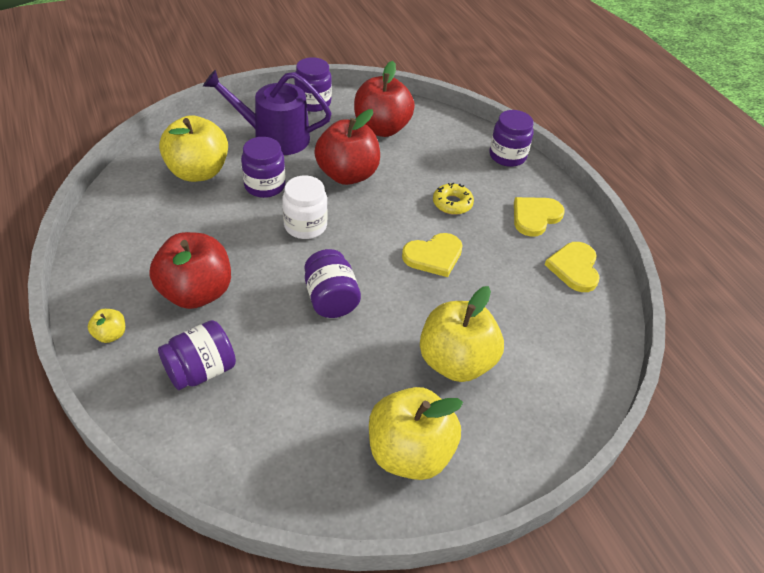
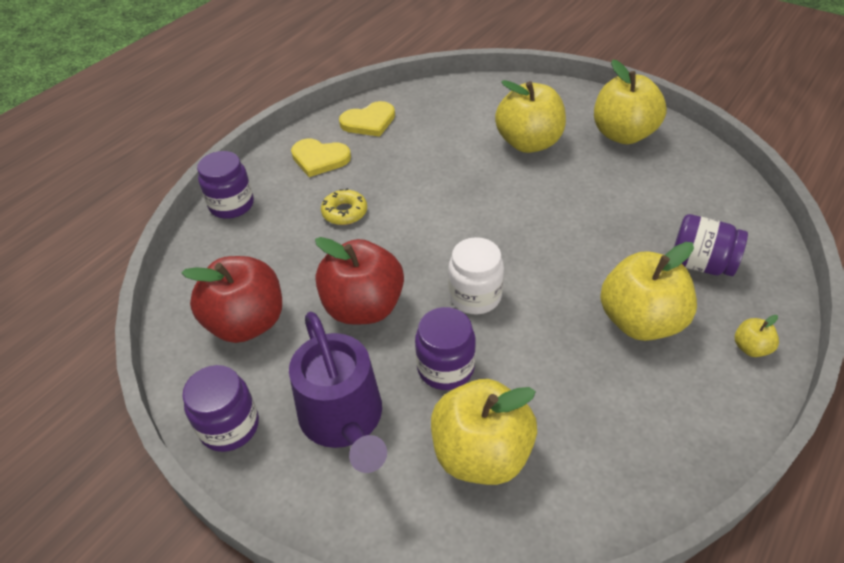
camera: 115 degrees left, 0 degrees up
(196, 293) = (640, 321): red apple -> yellow apple
(331, 299) = (545, 230): purple jar -> none
(433, 256) = (430, 195): yellow heart -> none

